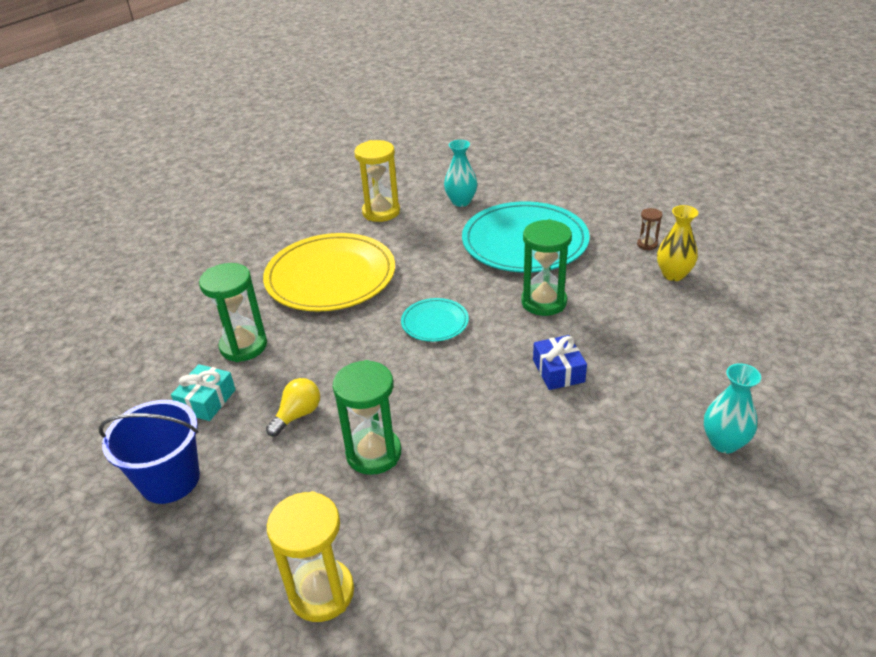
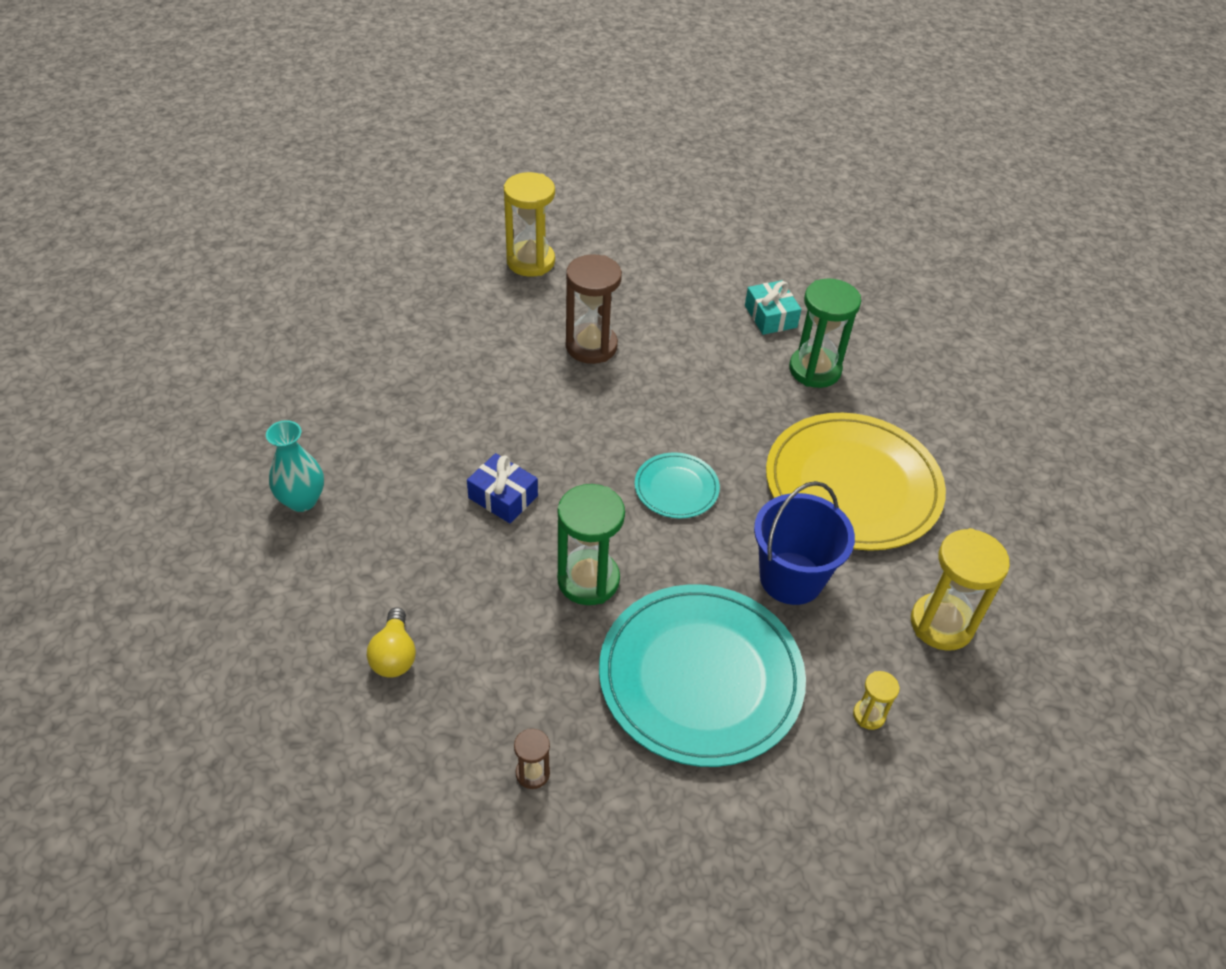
camera: 135 degrees right, 10 degrees up
(170, 480) = (711, 263): blue bucket -> blue bucket (791, 578)
(297, 415) = (685, 342): yellow light bulb -> yellow light bulb (394, 655)
(373, 453) = (591, 346): green hourglass -> brown hourglass
(461, 202) = (869, 715): turquoise vase -> yellow hourglass
(673, 274) = (461, 723): yellow vase -> none

